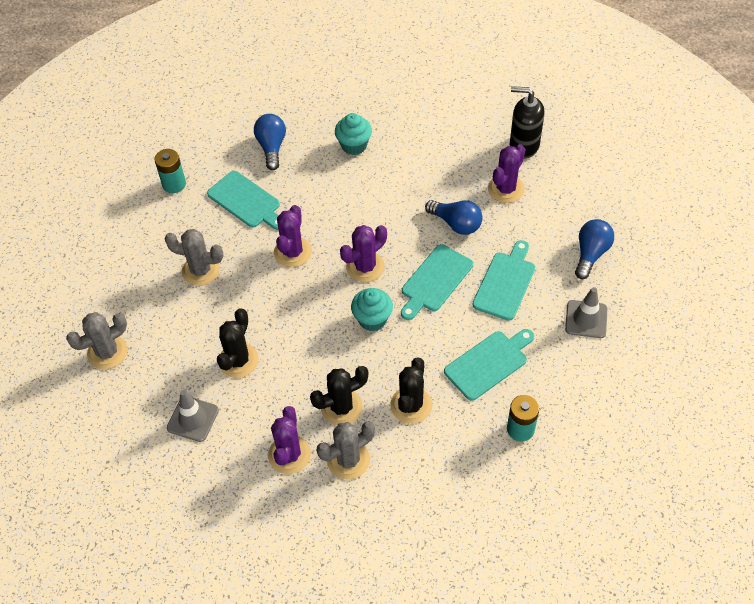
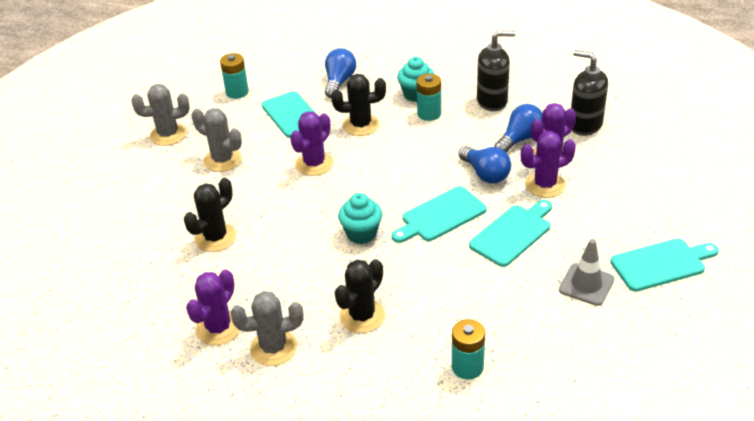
camera: 20 degrees right, 15 degrees down
(107, 352) = (103, 204): grey cactus -> grey cactus (168, 134)
(193, 419) = (146, 274): grey traffic cone -> none
(341, 407) = (291, 300): black cactus -> black cactus (361, 125)
(365, 267) = (377, 190): purple cactus -> purple cactus (545, 185)
(376, 166) = (429, 114): none -> turquoise battery
(429, 137) = (492, 101): none -> black soap dispenser
(489, 363) = (461, 299): turquoise cutting board -> turquoise cutting board (661, 264)
(591, 254) = (617, 228): blue light bulb -> blue light bulb (520, 139)

